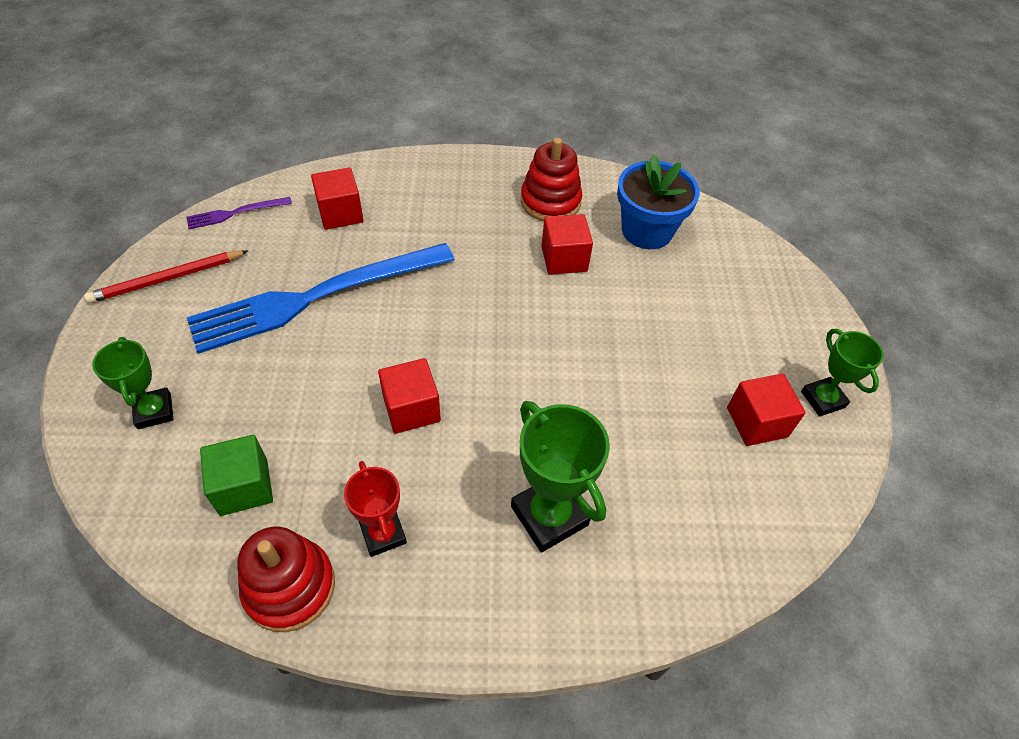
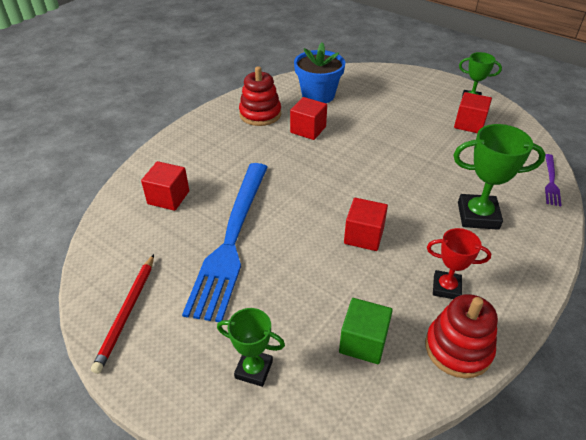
camera: 50 degrees left, 10 degrees down
(235, 213) = (103, 248): purple fork -> purple fork (551, 181)

